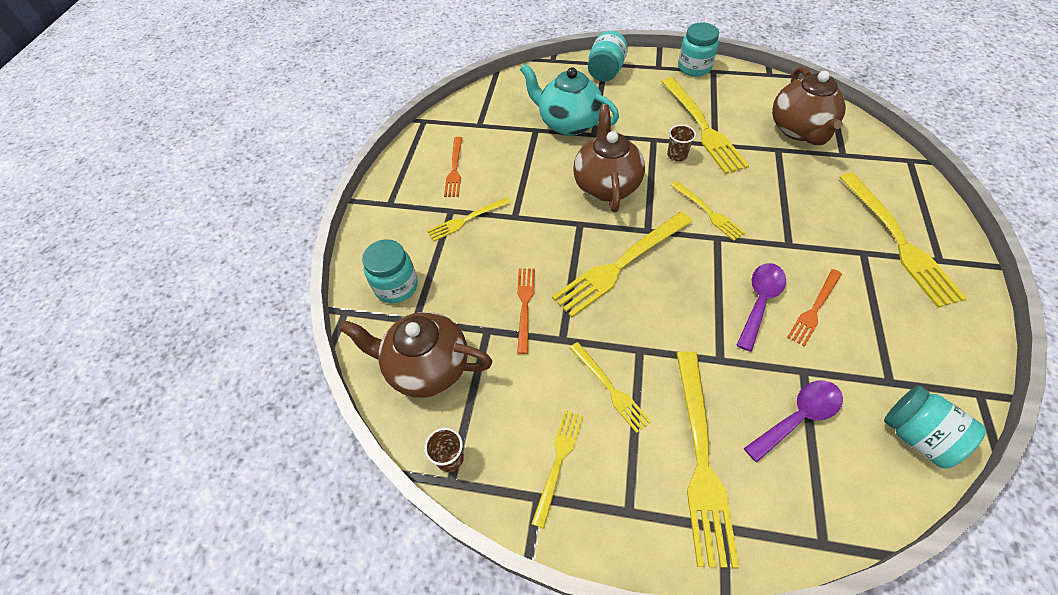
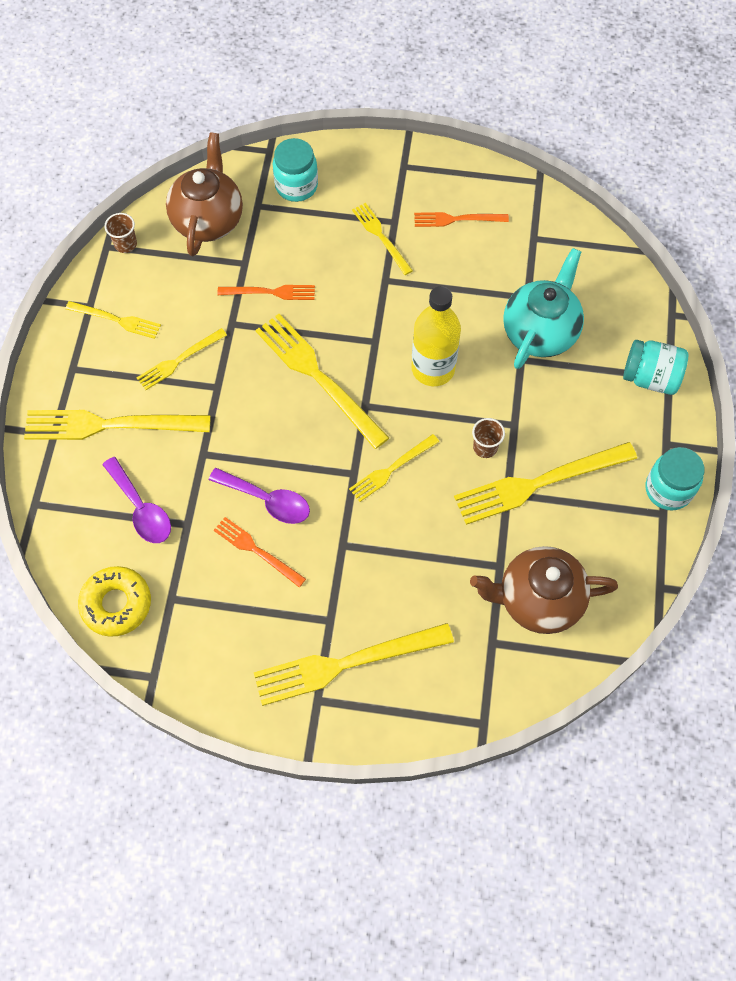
camera: 85 degrees right, 10 degrees up
(606, 185) = (433, 368): brown teapot -> yellow bottle
(916, 436) = (116, 604): turquoise jar -> yellow donut

